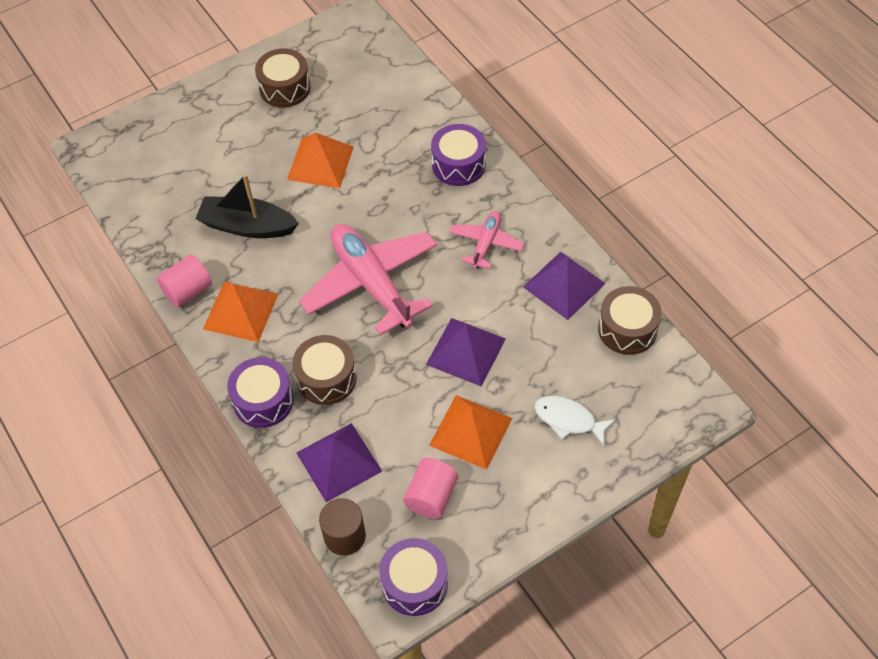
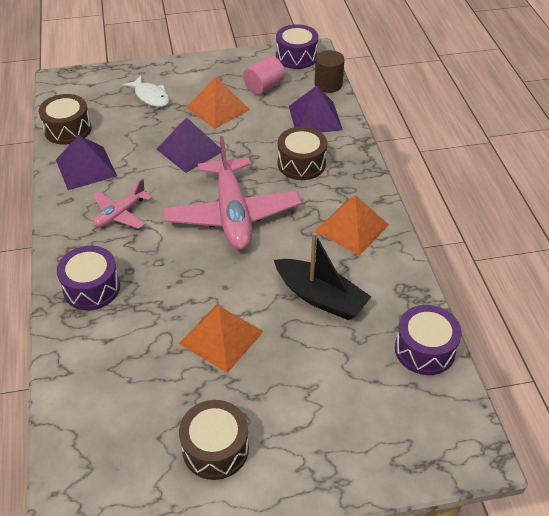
camera: 160 degrees left, 10 degrees down
(188, 291) = (394, 258): pink cylinder -> none
(263, 401) = (355, 164): purple drum -> purple drum (424, 349)

